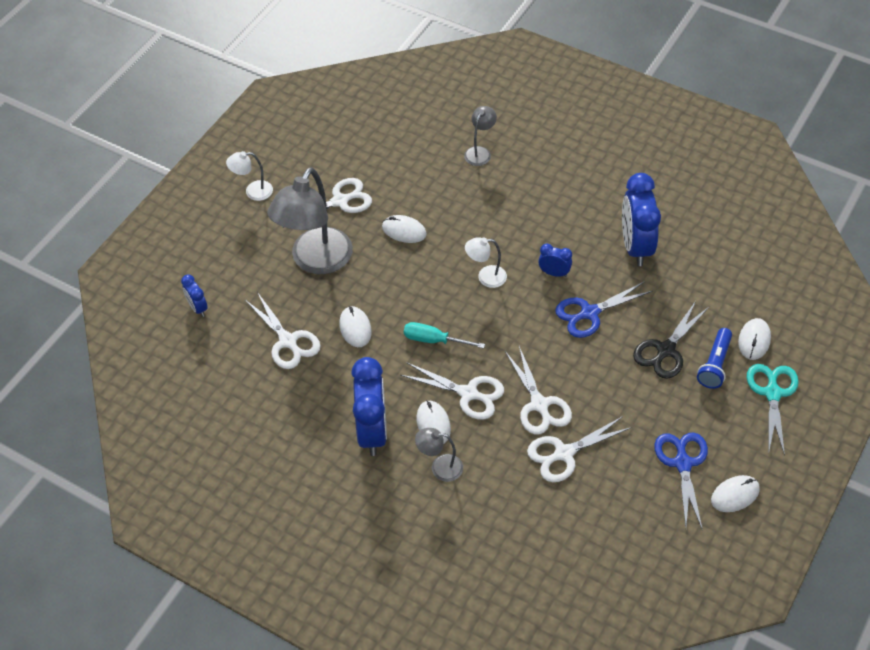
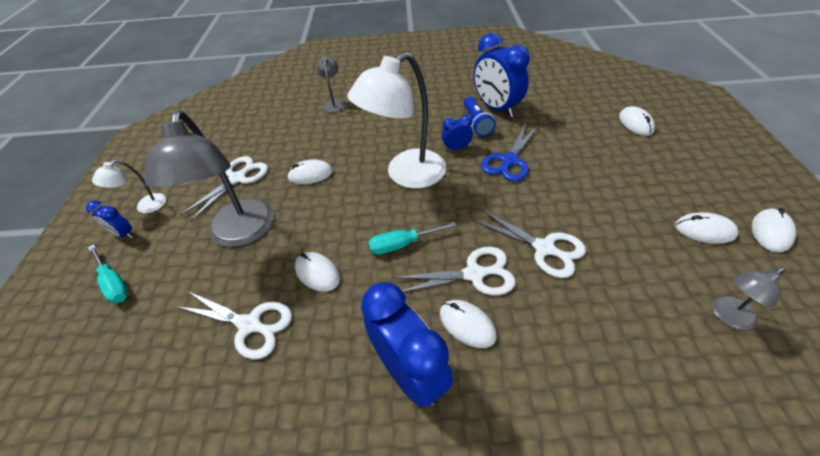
camera: 30 degrees left, 5 degrees down
(197, 308) = (119, 345): blue clock -> blue clock (123, 234)
(208, 255) = (114, 283): none -> turquoise screwdriver
(440, 467) = (514, 369): grey lamp -> grey lamp (727, 316)
(486, 277) = (406, 175): white lamp -> white lamp, size x2.15
(564, 453) = (609, 279): white scissors -> none
(665, 350) = (589, 157): black scissors -> none
(683, 463) = (704, 230): blue scissors -> white mouse
(714, 365) = (632, 150): blue flashlight -> blue flashlight (476, 123)
(772, 393) = (691, 147): turquoise scissors -> none

